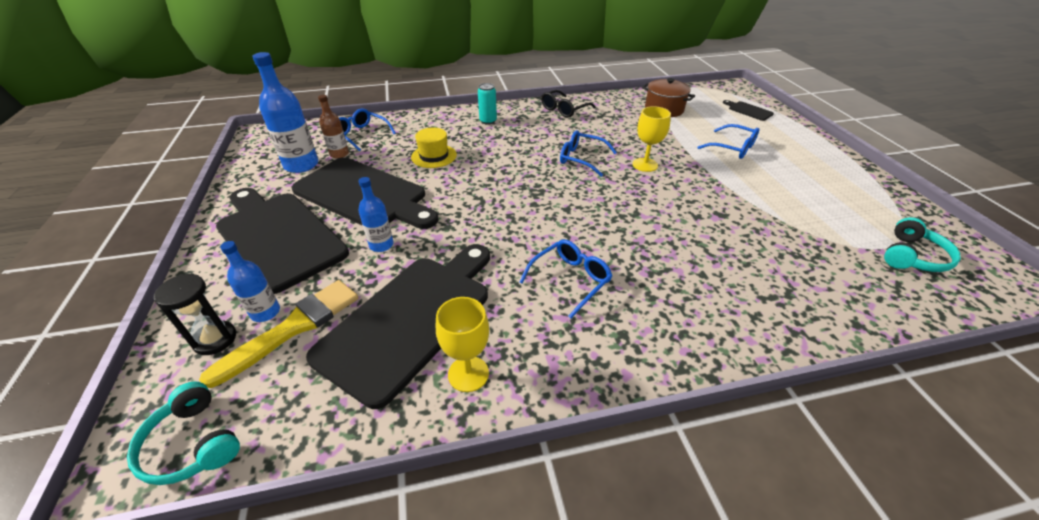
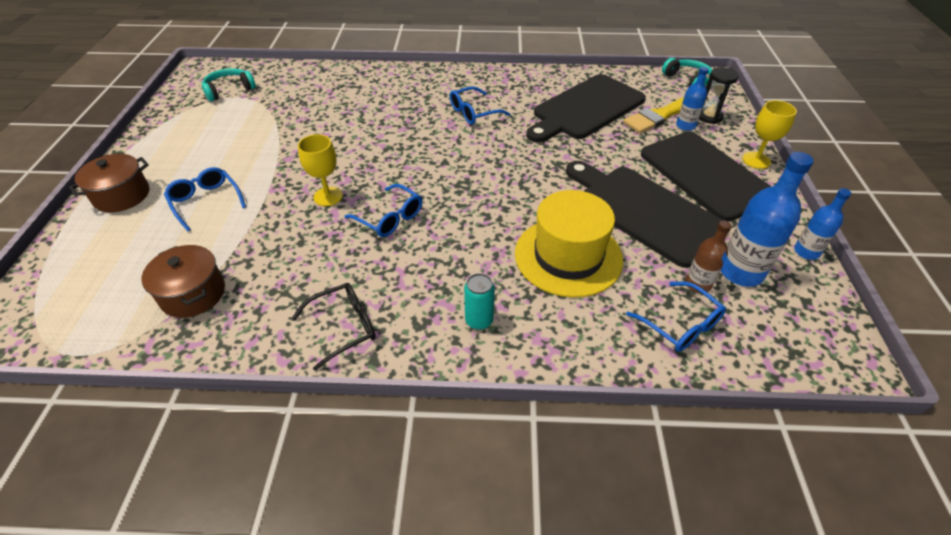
camera: 165 degrees left, 5 degrees up
(381, 245) = (614, 157): blue bottle -> blue bottle (806, 252)
(434, 156) = (568, 256): yellow hat -> yellow hat, size x1.82
(468, 374) = (552, 83): yellow goblet -> yellow goblet (756, 160)
(748, 110) = (82, 265): black cutting board -> none
(799, 142) = (122, 195): none -> brown pot

